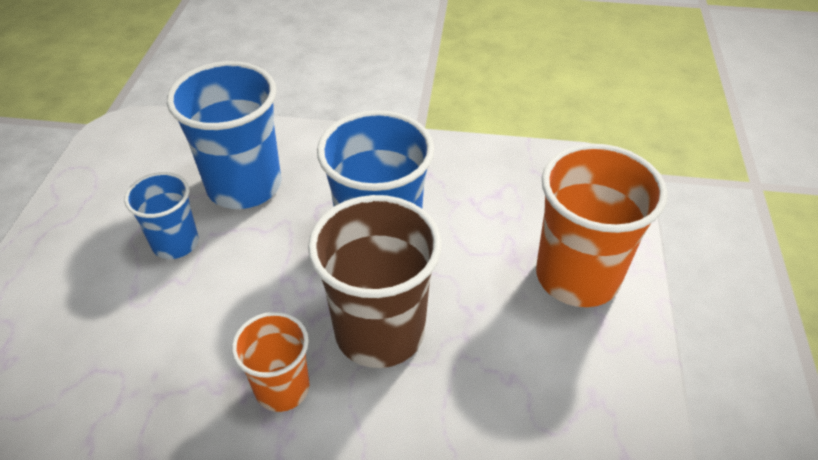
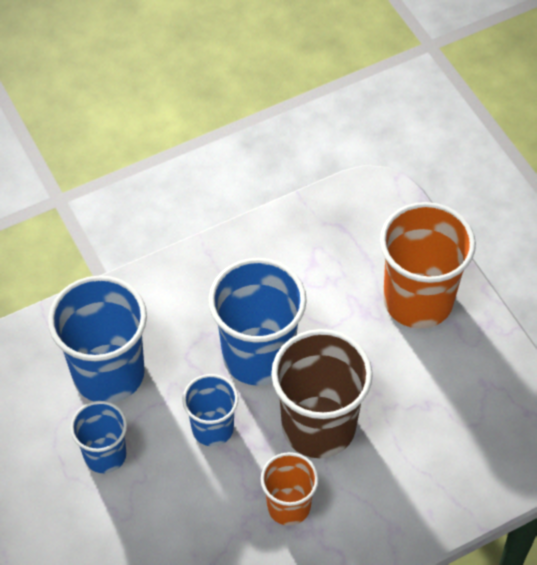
camera: 35 degrees left, 10 degrees up
(282, 275) = (212, 428): none -> blue cup

